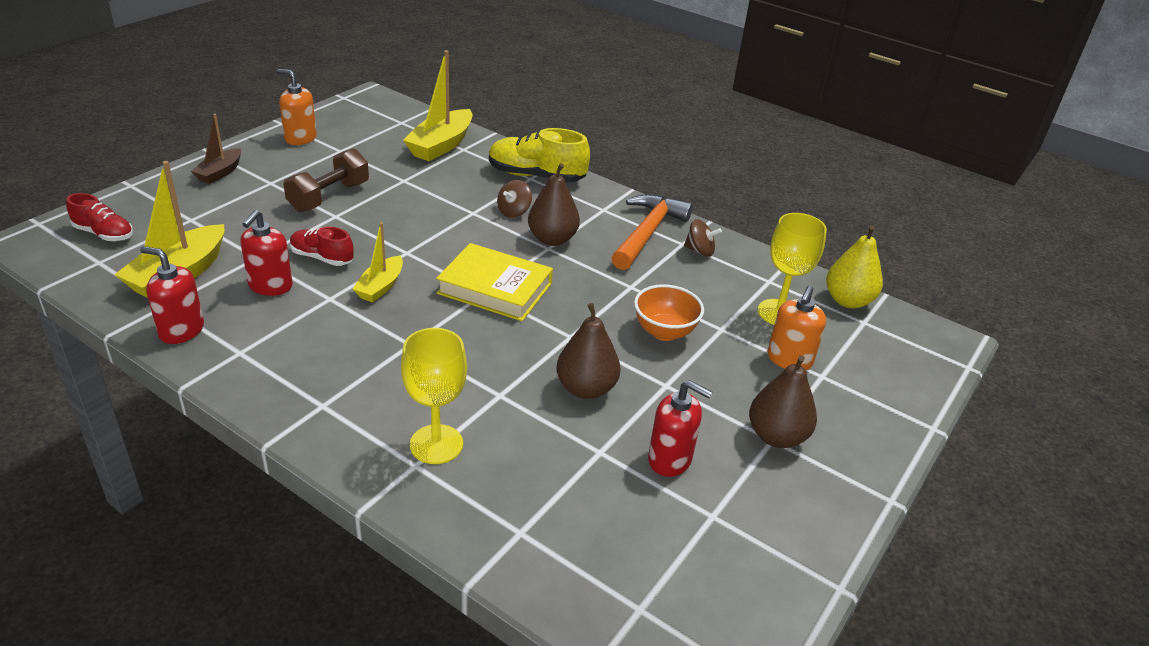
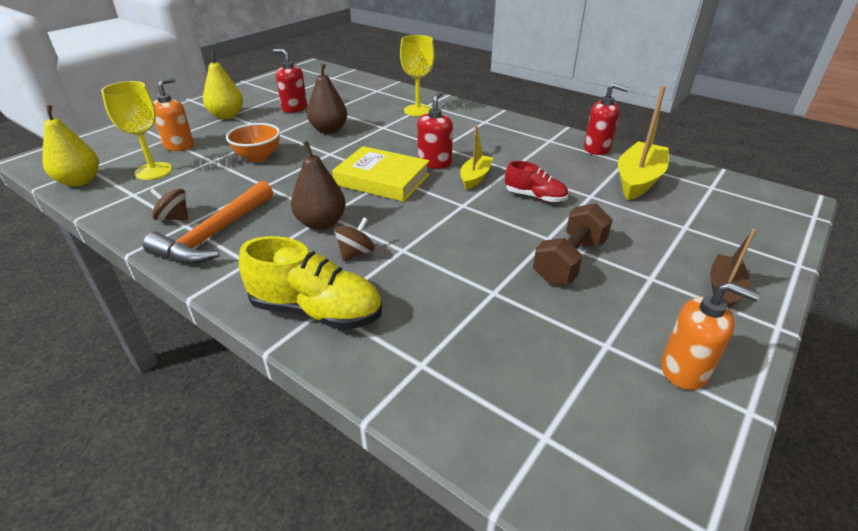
camera: 175 degrees left, 0 degrees up
(104, 234) = (742, 209): red shoe -> none
(270, 286) = (561, 175): red soap dispenser -> red soap dispenser (434, 163)
(441, 145) = (458, 370): yellow boat -> none
(776, 436) = (227, 116): brown pear -> yellow pear

